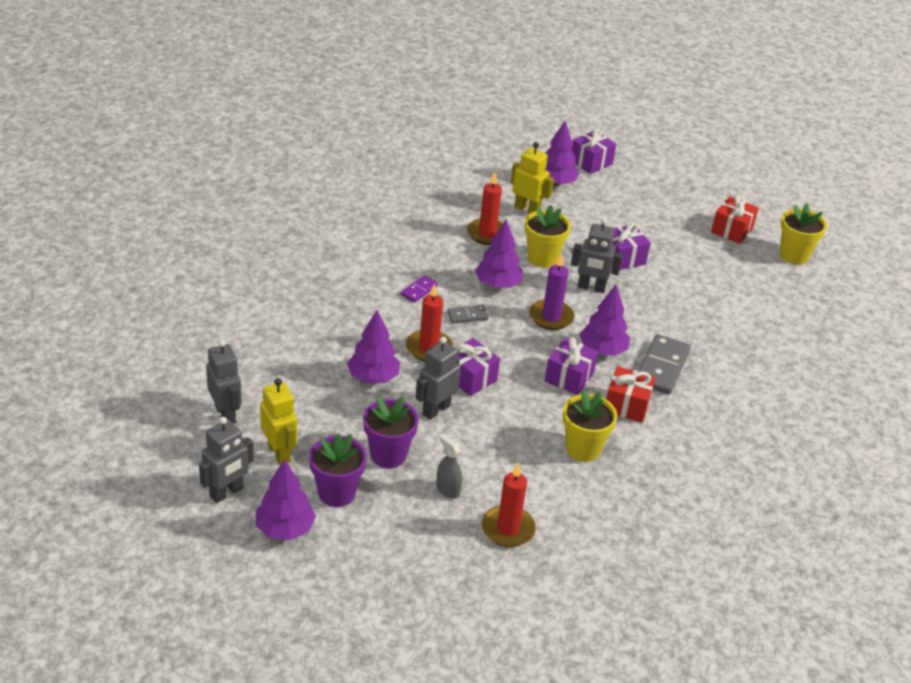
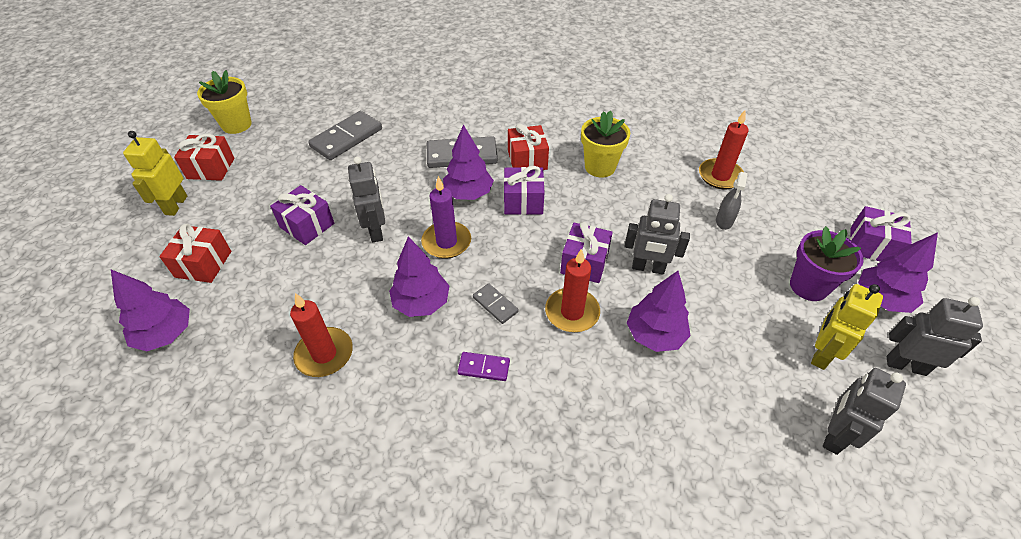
camera: 115 degrees left, 10 degrees up
(388, 455) = (732, 274): purple flower pot -> none
(527, 210) = (247, 337): yellow robot -> yellow robot (176, 205)
(542, 258) = (346, 285): yellow flower pot -> none
(591, 162) = (96, 318): purple gift -> purple gift (871, 246)
(612, 207) = (203, 264): none -> red gift
(734, 309) = (346, 138): none -> grey domino

